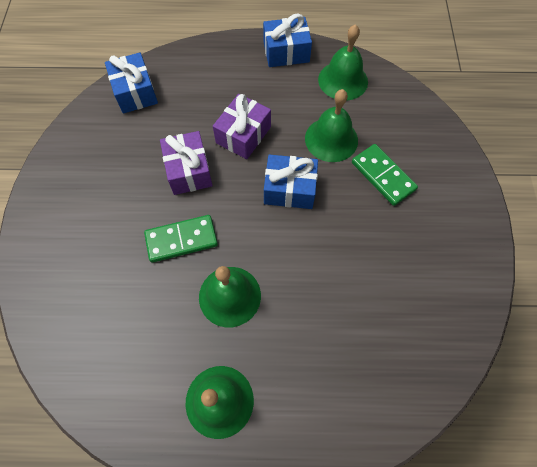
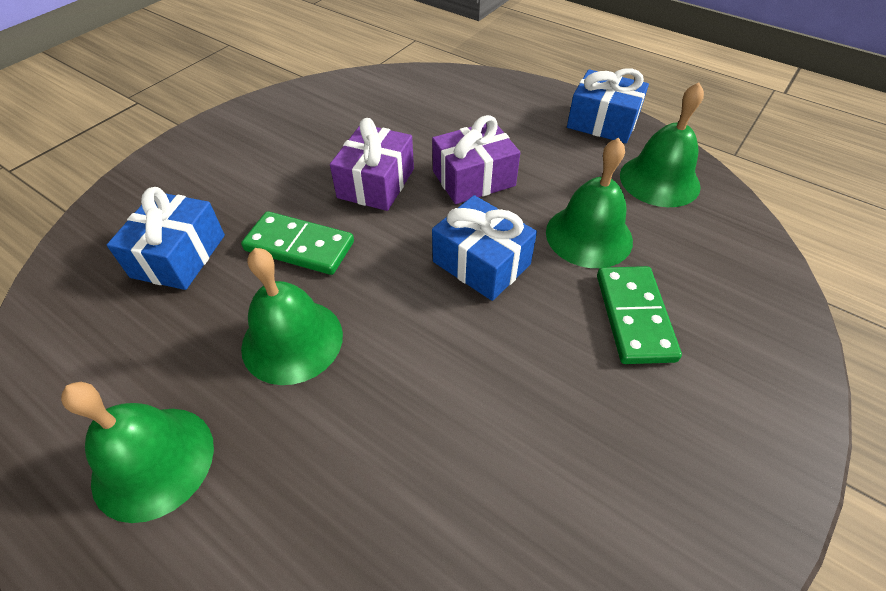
camera: 35 degrees right, 15 degrees down
(135, 92) = (390, 90): blue gift -> blue gift (178, 256)

